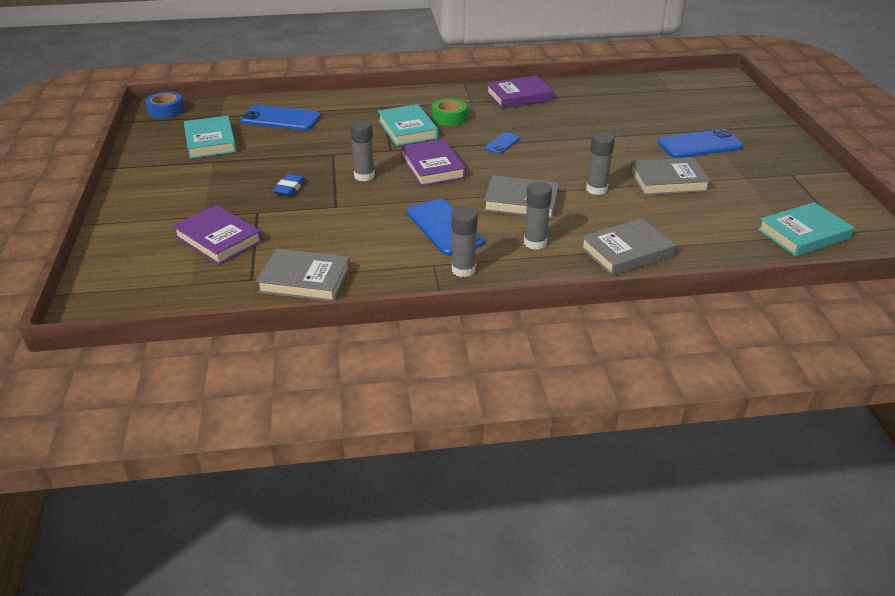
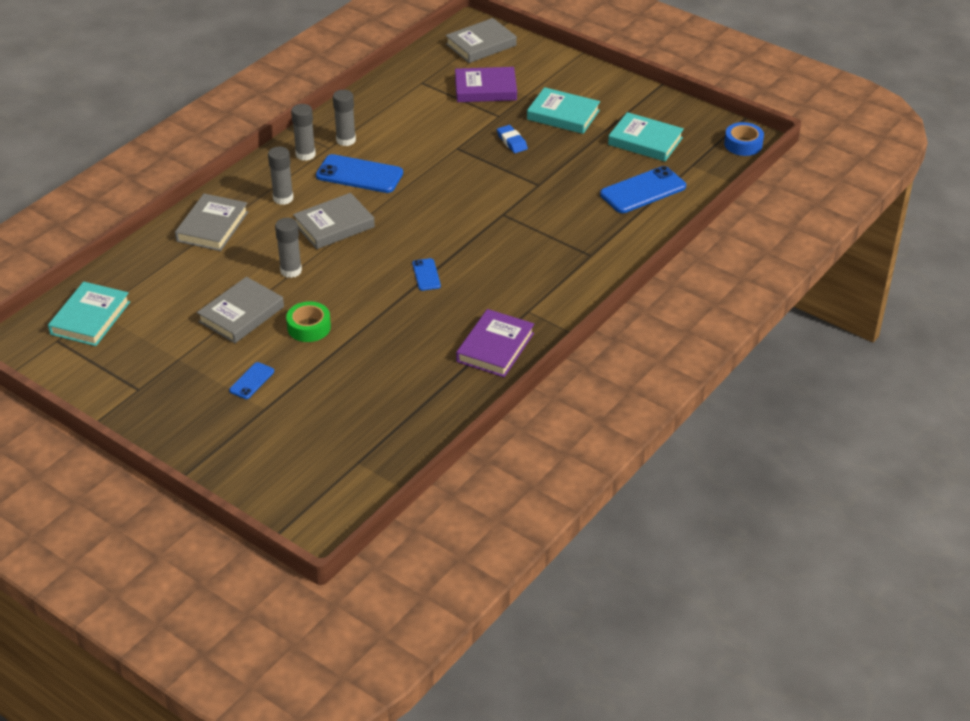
camera: 135 degrees right, 5 degrees up
(305, 280) = (390, 98): grey book -> grey book (481, 45)
(364, 176) = (480, 180): grey glue stick -> grey glue stick (346, 140)
(407, 129) = (526, 242): turquoise book -> turquoise book (563, 115)
(432, 167) = (444, 217): purple book -> none
(449, 118) = (514, 277): green tape -> green tape (309, 327)
(699, 145) = (252, 381): blue phone -> blue phone, size x0.52

